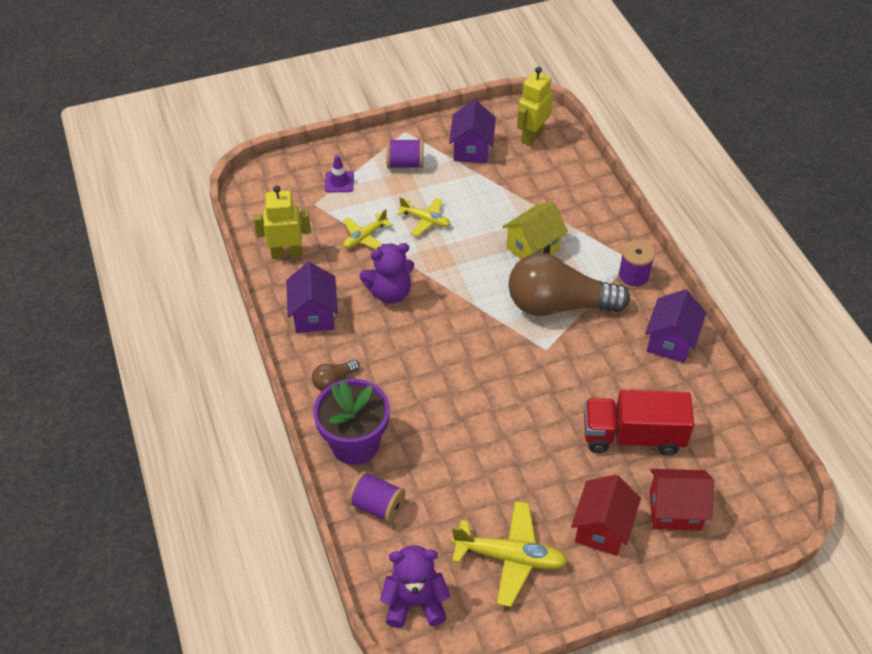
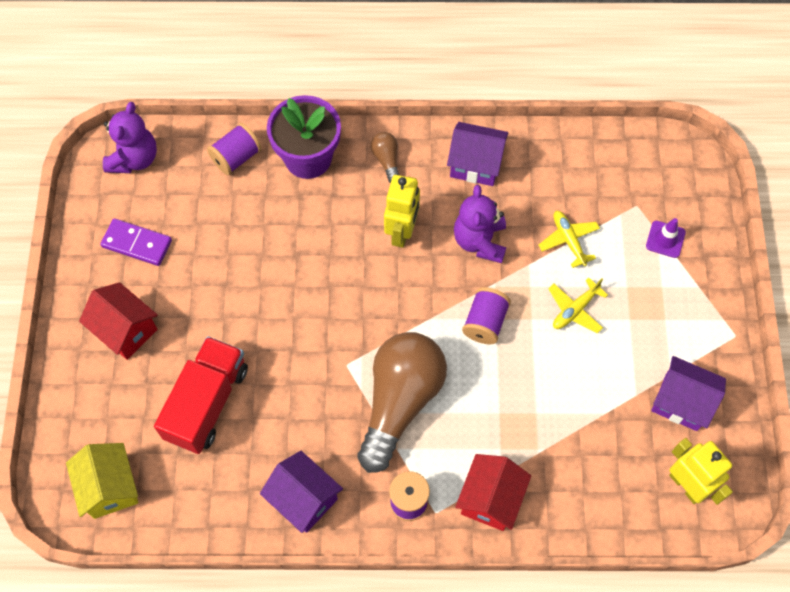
camera: 110 degrees right, 15 degrees up
(287, 253) = (569, 161): yellow robot -> yellow robot (402, 232)
(405, 164) = (676, 317): purple spool -> purple spool (485, 322)
(510, 557) = (137, 244): yellow plane -> purple domino
(533, 248) = (493, 409): yellow house -> yellow house (110, 488)
(674, 510) = (111, 403): red house -> red house (490, 499)

